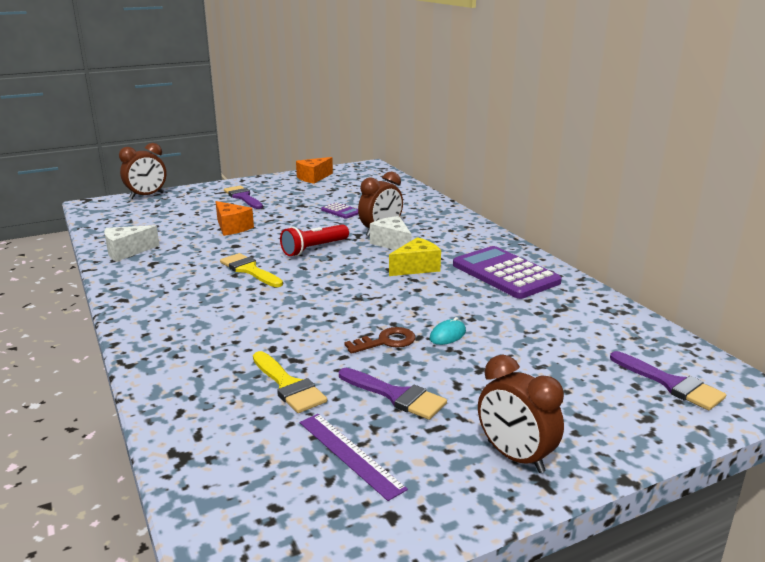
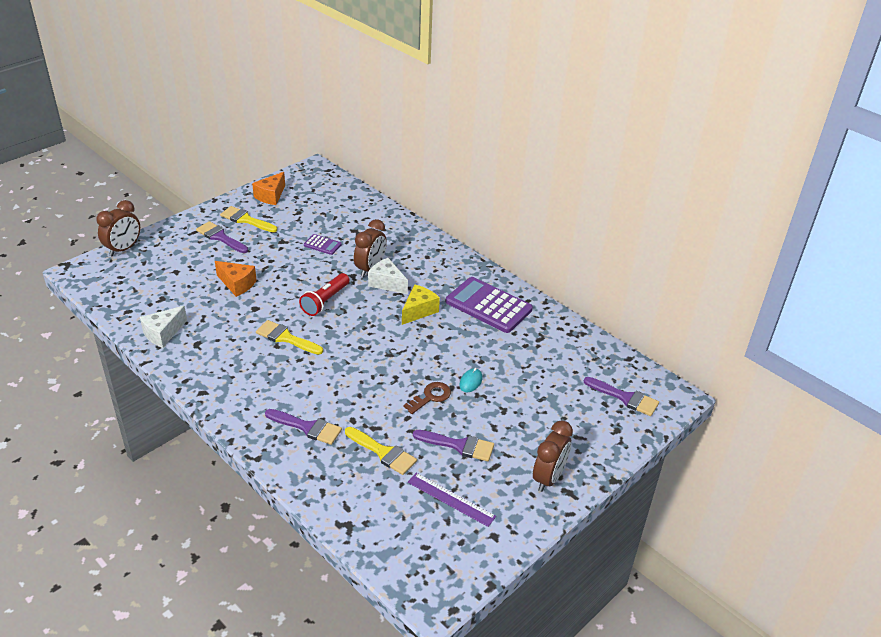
camera: 20 degrees left, 15 degrees up
(212, 346) = (307, 427): none -> purple brush
(277, 189) = (246, 220): none -> yellow brush
(515, 457) = (548, 478): brown clock -> brown clock turned 90 degrees counterclockwise

